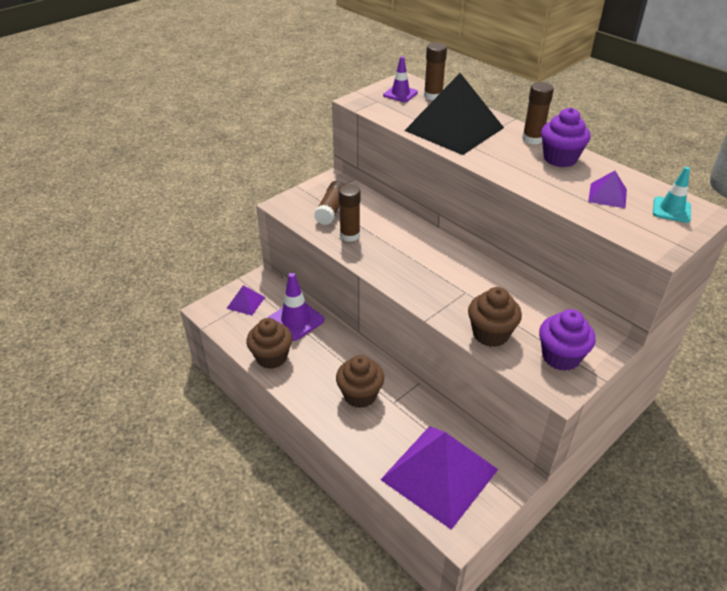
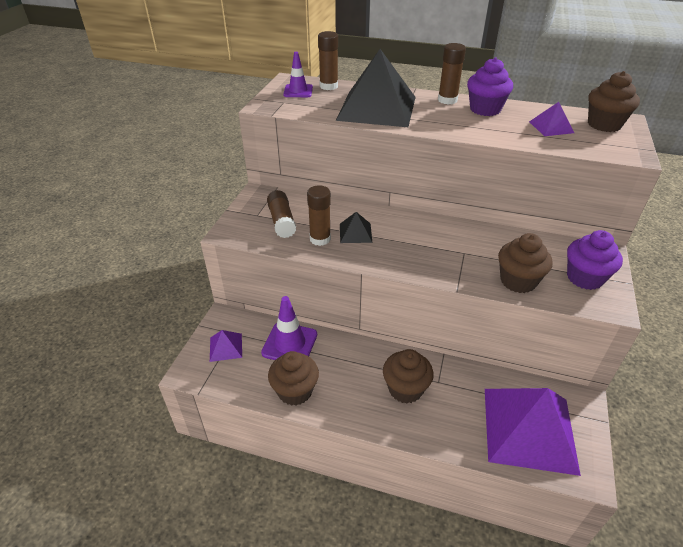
camera: 30 degrees left, 0 degrees up
(384, 240) = (355, 233): none -> black pyramid
(671, 210) = (604, 124): turquoise traffic cone -> brown cupcake

